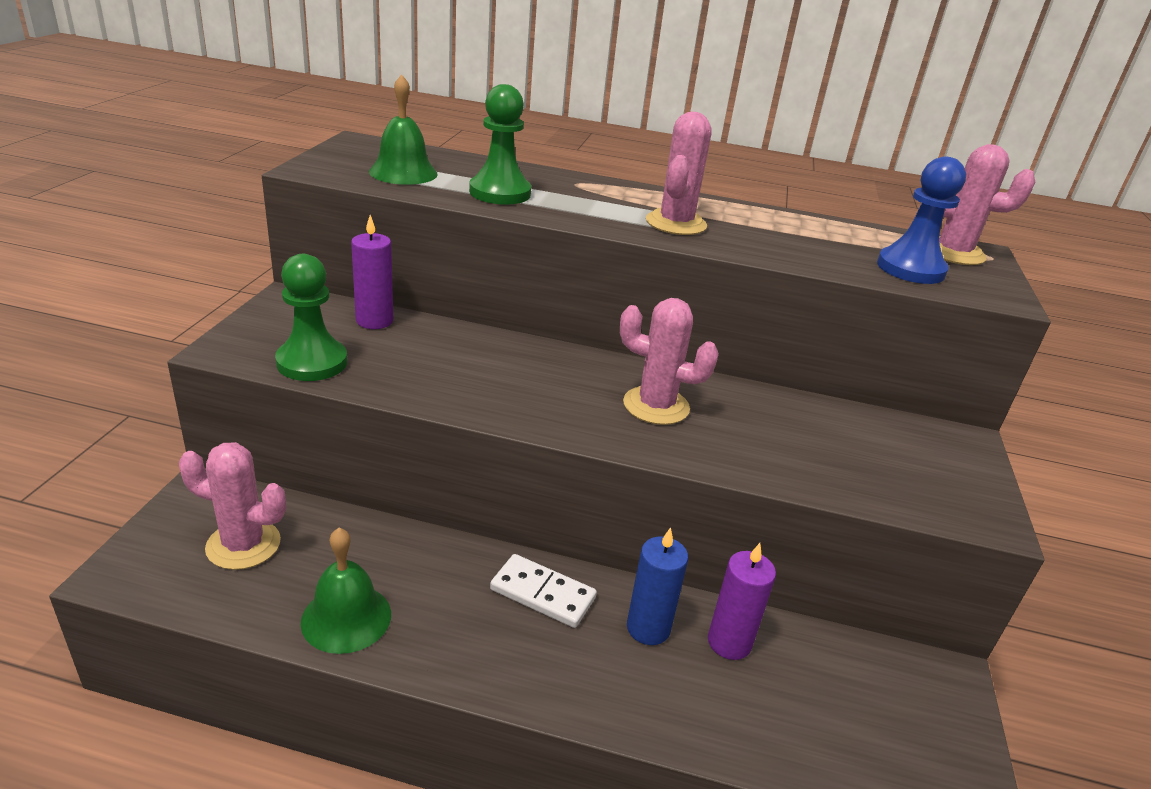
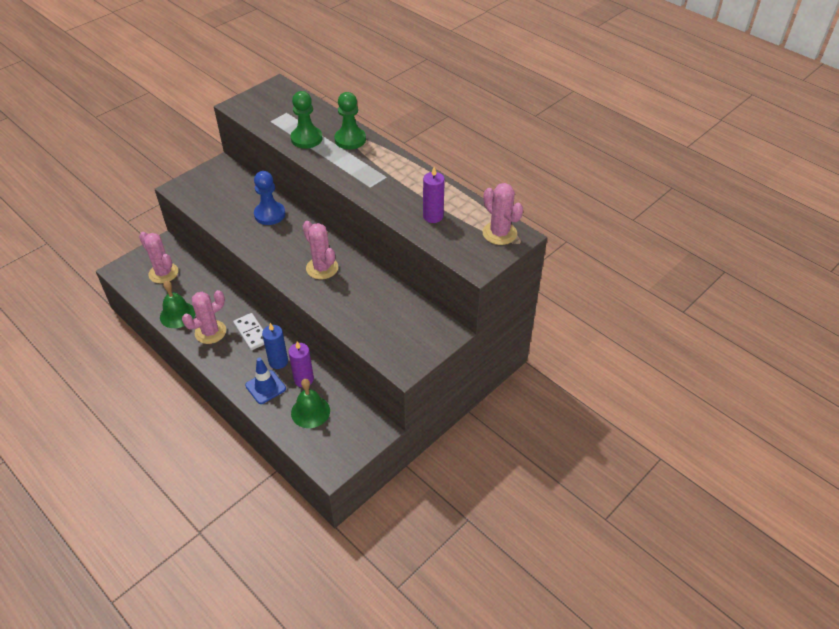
camera: 35 degrees right, 15 degrees up
(312, 362) = (204, 204): green pawn -> green pawn (350, 140)
(374, 321) = (246, 187): purple candle -> purple candle (433, 216)
(403, 172) = (275, 115): green bell -> green bell (310, 411)
(675, 223) = (370, 178): pink cactus -> pink cactus (210, 332)
(675, 691) = (265, 387): none -> blue traffic cone
(910, 269) = (454, 238): blue pawn -> blue pawn (270, 214)

